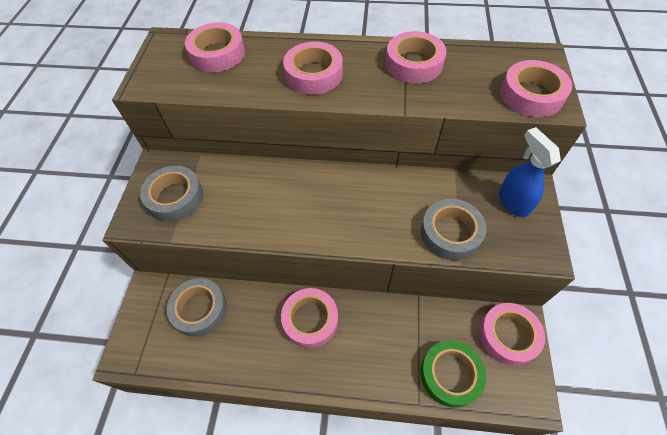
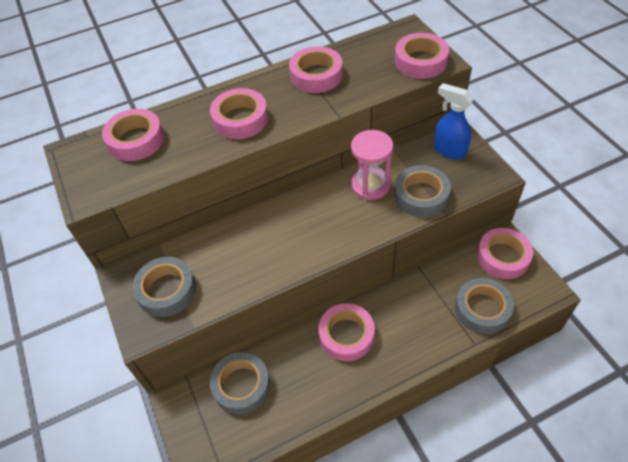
camera: 30 degrees left, 5 degrees down
(409, 196) = (370, 185): none -> pink hourglass
(450, 375) = (482, 309): green tape -> grey tape

